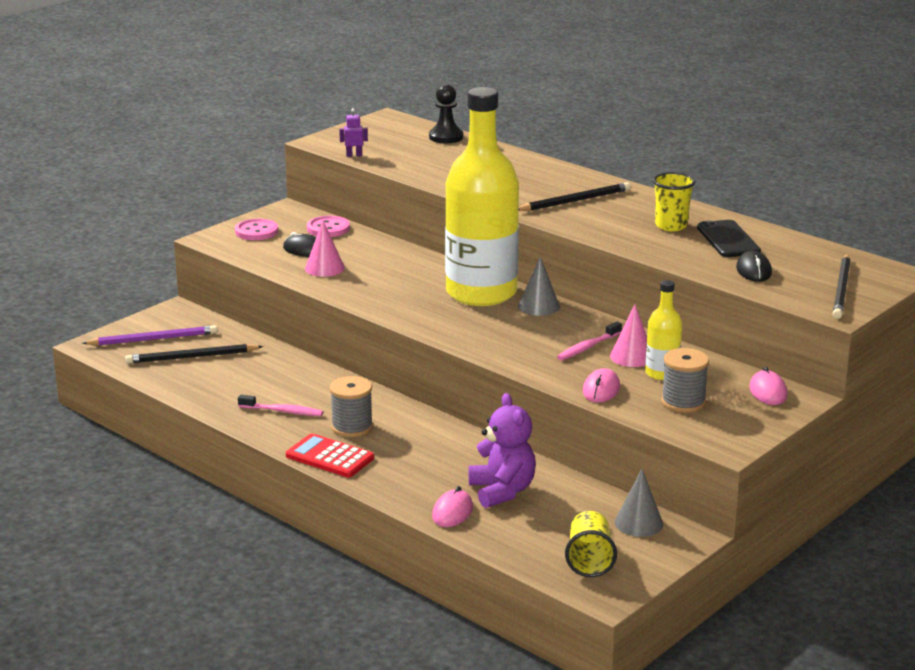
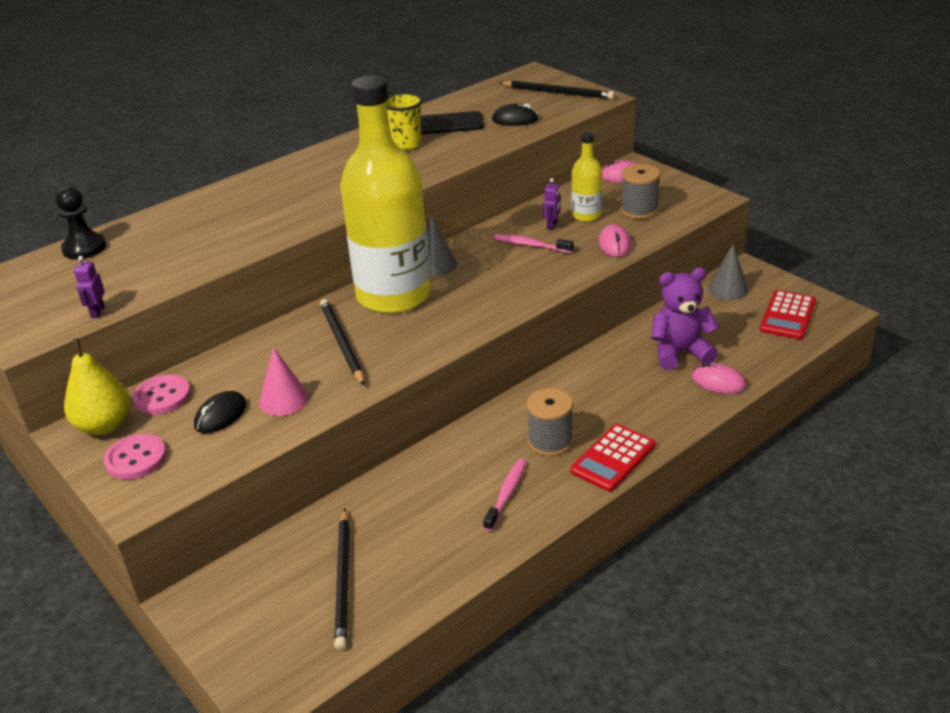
camera: 80 degrees left, 10 degrees up
(153, 339) = (275, 623): purple pencil -> none
(294, 216) = (104, 425): none -> yellow pear
(575, 201) = (323, 184): black pencil -> black pencil (342, 343)
(587, 347) = (530, 245): pink toothbrush -> pink toothbrush turned 150 degrees clockwise
(589, 560) = (787, 316): yellow cup -> red calculator
(601, 389) = (614, 244): pink mouse -> pink mouse turned 60 degrees clockwise
(632, 356) = (552, 226): pink cone -> purple robot

